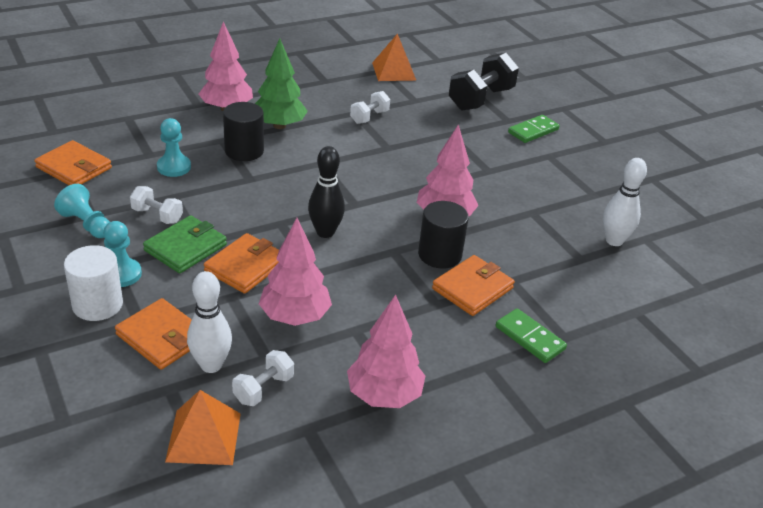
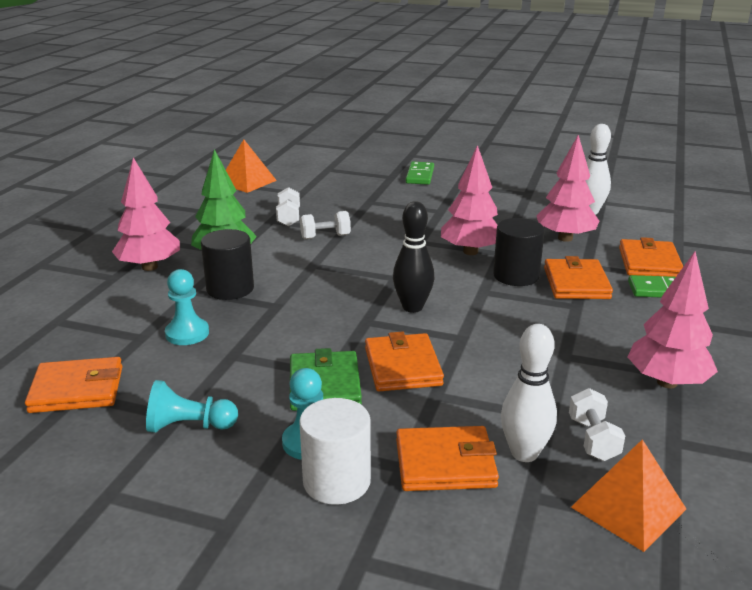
camera: 40 degrees left, 10 degrees down
(157, 215) = (248, 377): white dumbbell -> white dumbbell (325, 237)
(295, 317) = (509, 375): pink tree -> pink tree (565, 238)
(481, 99) = (347, 172): black dumbbell -> none
(568, 311) = (649, 263): none -> orange wallet

